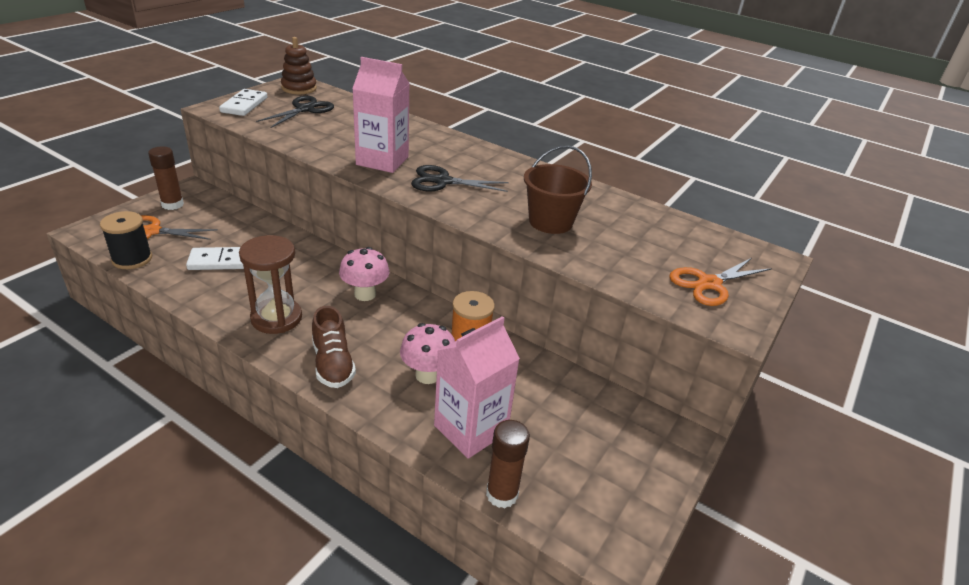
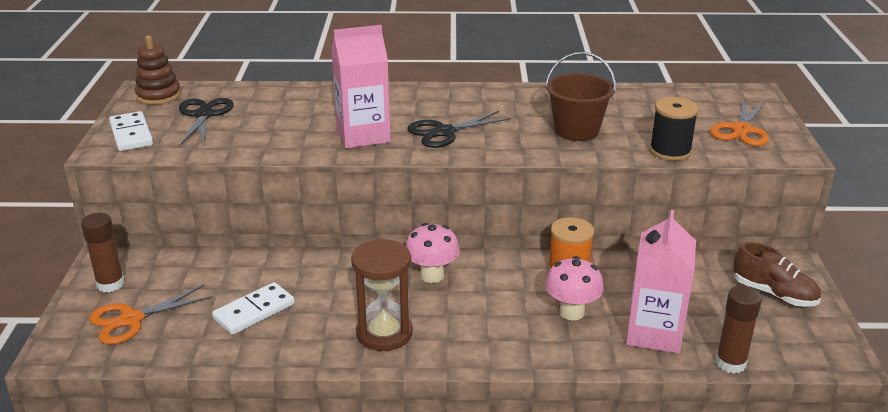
camera: 30 degrees left, 5 degrees down
(132, 259) = (154, 354): black spool -> black spool (670, 151)
(333, 364) = (486, 343): brown shoe -> brown shoe (774, 294)

